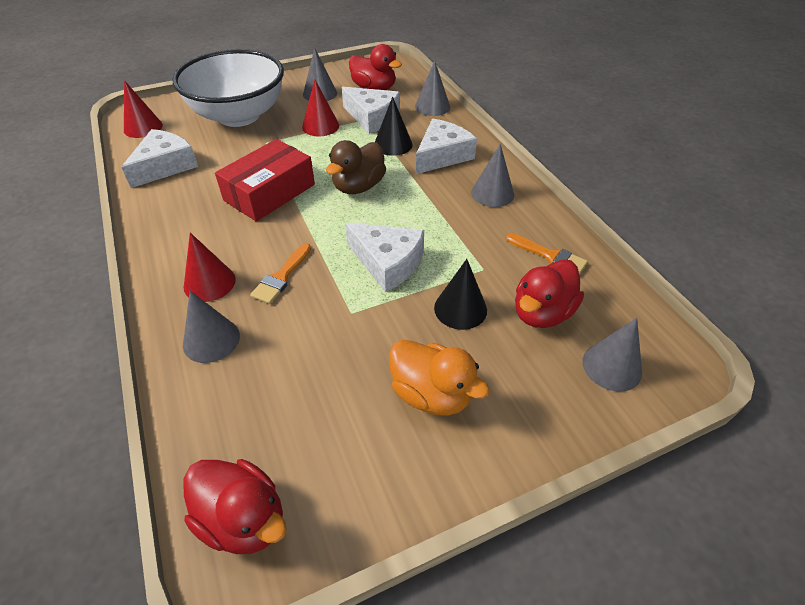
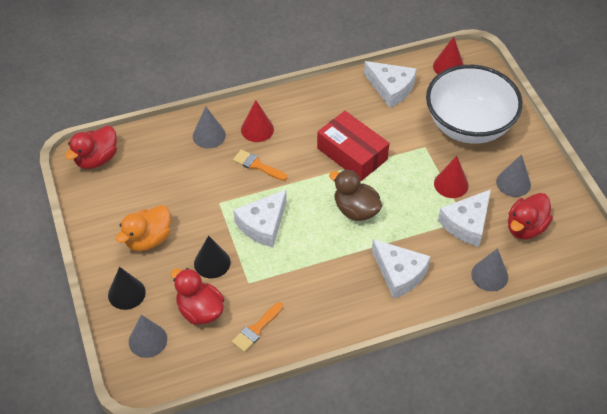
camera: 95 degrees right, 5 degrees up
(393, 144) = (419, 237): black cone -> black cone (126, 293)
(492, 193) = (339, 304): grey cone -> none

